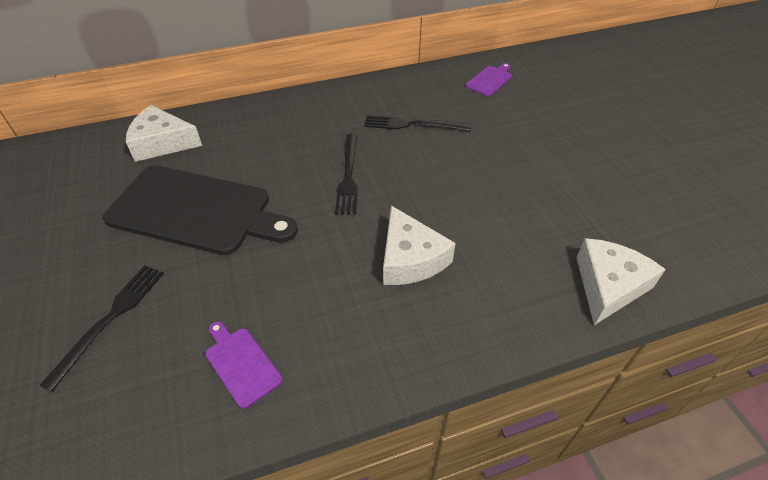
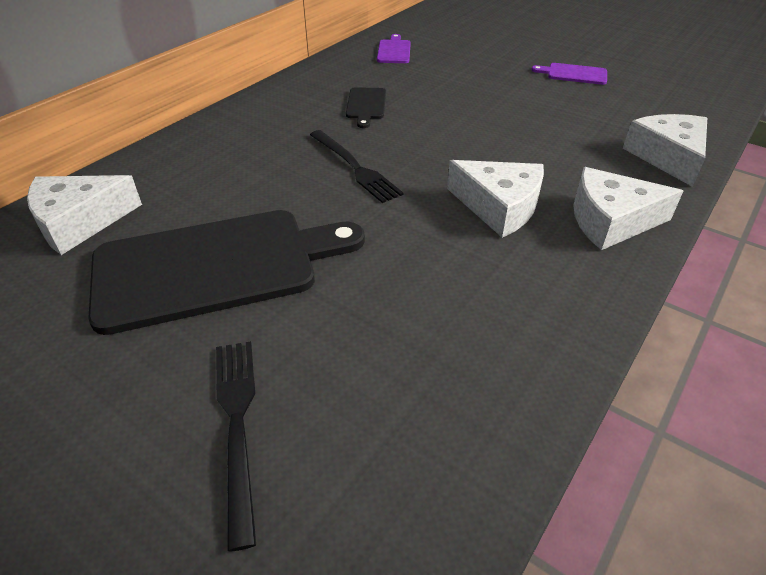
camera: 35 degrees left, 5 degrees down
(241, 364) = (453, 374): purple cutting board -> purple cutting board (574, 74)
(413, 125) = (366, 105): black fork -> black cutting board
(481, 317) = (611, 221): none -> white cheese

